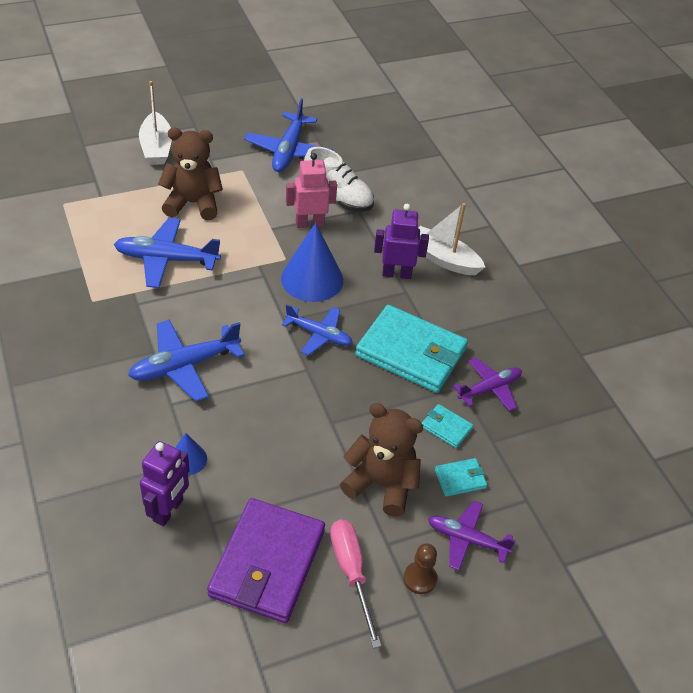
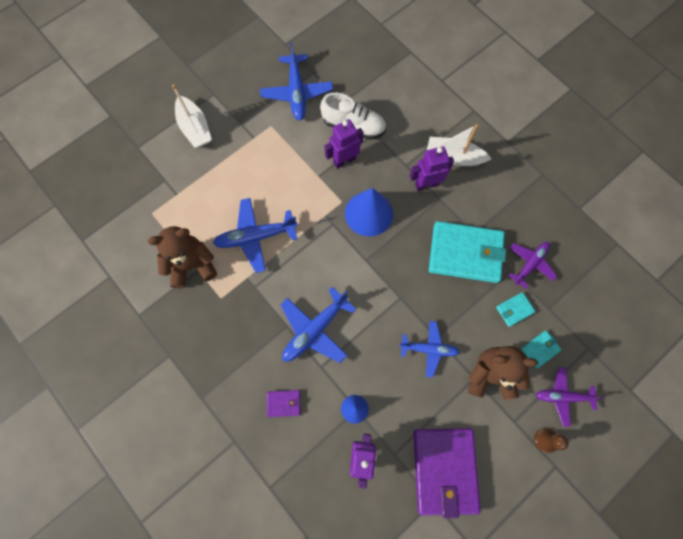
camera: 15 degrees left, 25 degrees up
(104, 424) = (283, 403): none -> purple wallet
(193, 203) = (249, 174): brown teddy bear -> brown teddy bear (192, 265)
(309, 224) = (344, 160): pink robot -> purple robot
(319, 335) = (396, 263): blue plane -> blue plane (429, 349)
(351, 573) = (501, 454): pink screwdriver -> none
(446, 427) = (514, 310): turquoise wallet -> turquoise wallet turned 45 degrees counterclockwise

